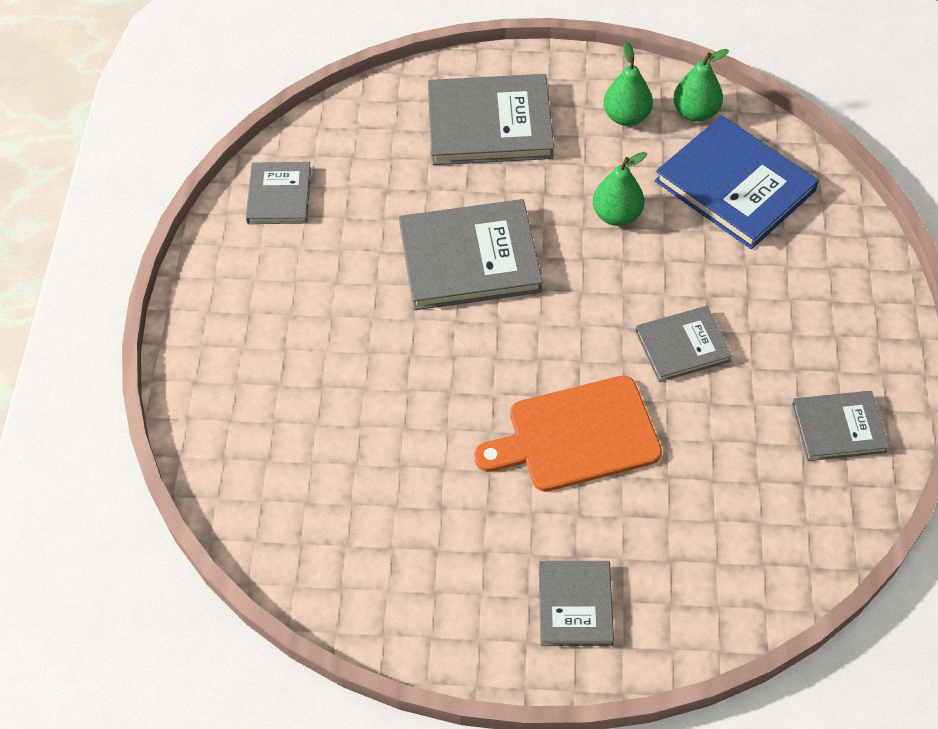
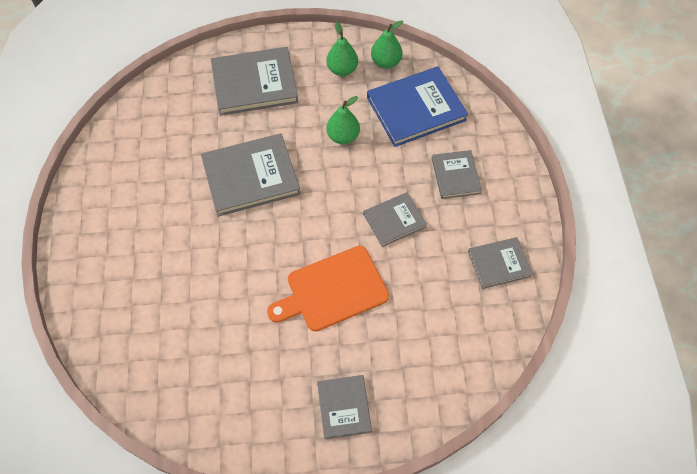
camera: 10 degrees left, 5 degrees up
(279, 195) = (120, 147): grey book -> grey book (455, 176)
(735, 186) = (416, 109): blue book -> blue book turned 60 degrees counterclockwise

